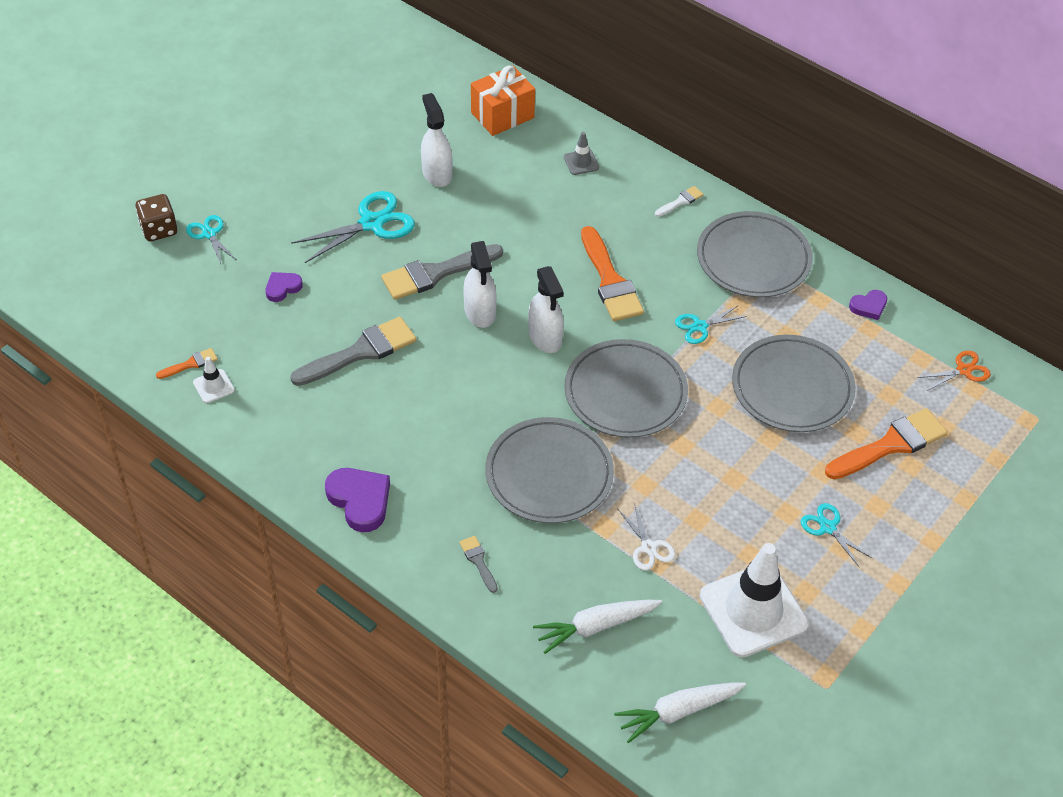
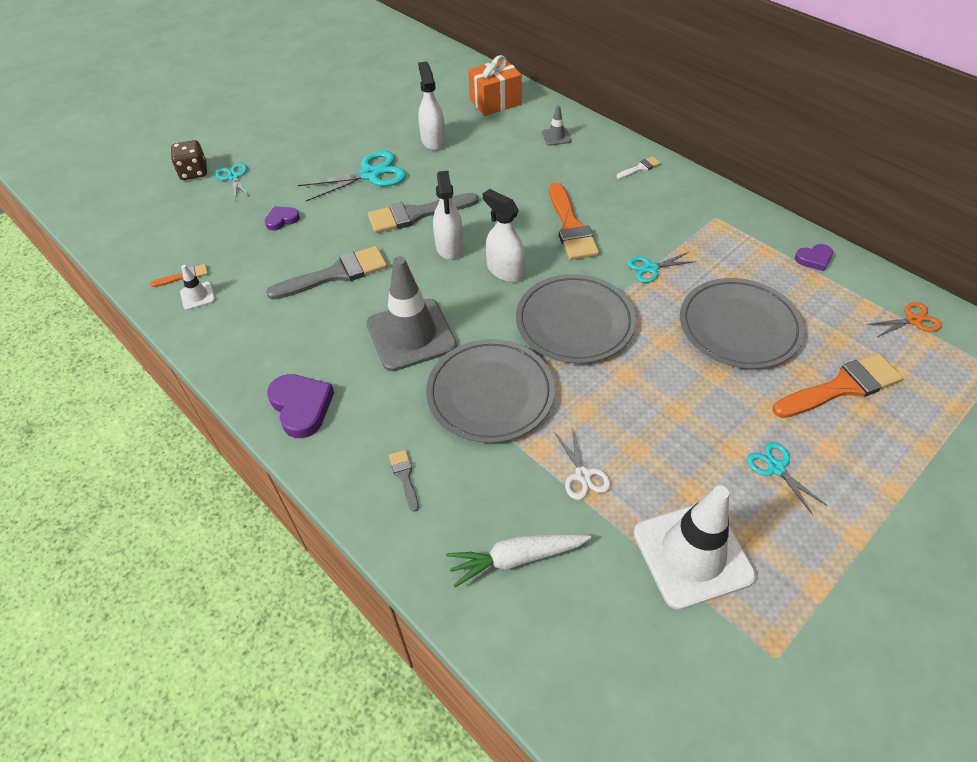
camera: 10 degrees right, 0 degrees up
(457, 417) = (411, 335): none -> grey traffic cone
(545, 337) = (505, 270): white spray bottle -> white spray bottle turned 150 degrees clockwise
(678, 712) = (599, 672): white carrot -> none
(753, 259) = (704, 215): grey plate -> none

